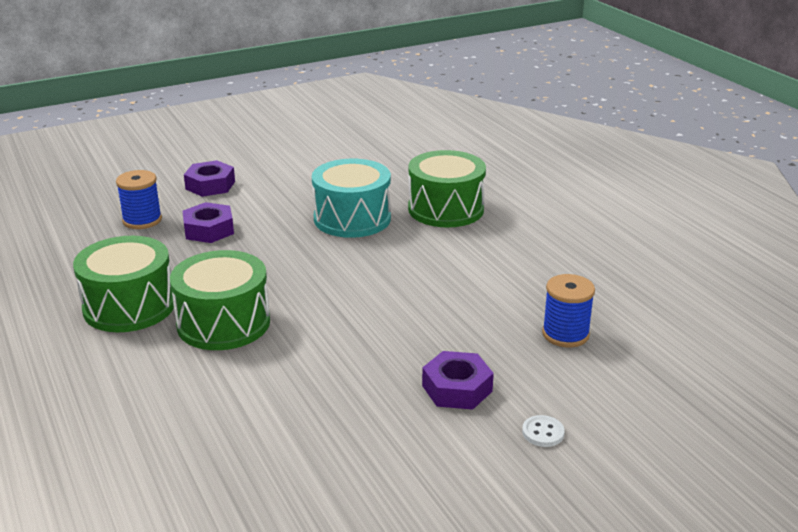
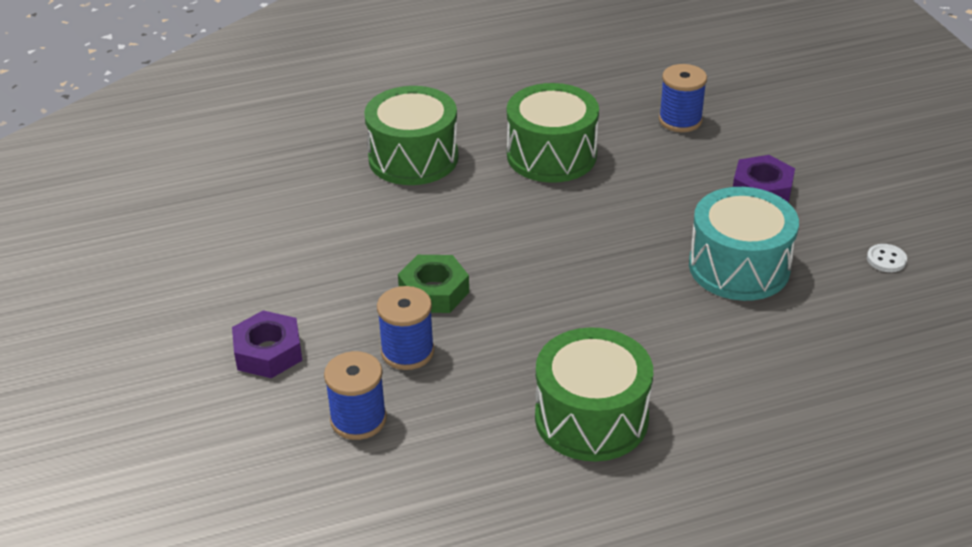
camera: 80 degrees left, 10 degrees up
(209, 230) = (407, 352): purple nut -> blue spool
(223, 323) = (638, 336): green drum -> green drum (551, 155)
(276, 233) = (434, 292): none -> green nut
(352, 218) = (414, 228): turquoise drum -> turquoise drum (739, 267)
(543, 432) = (822, 154): white button -> white button (886, 259)

